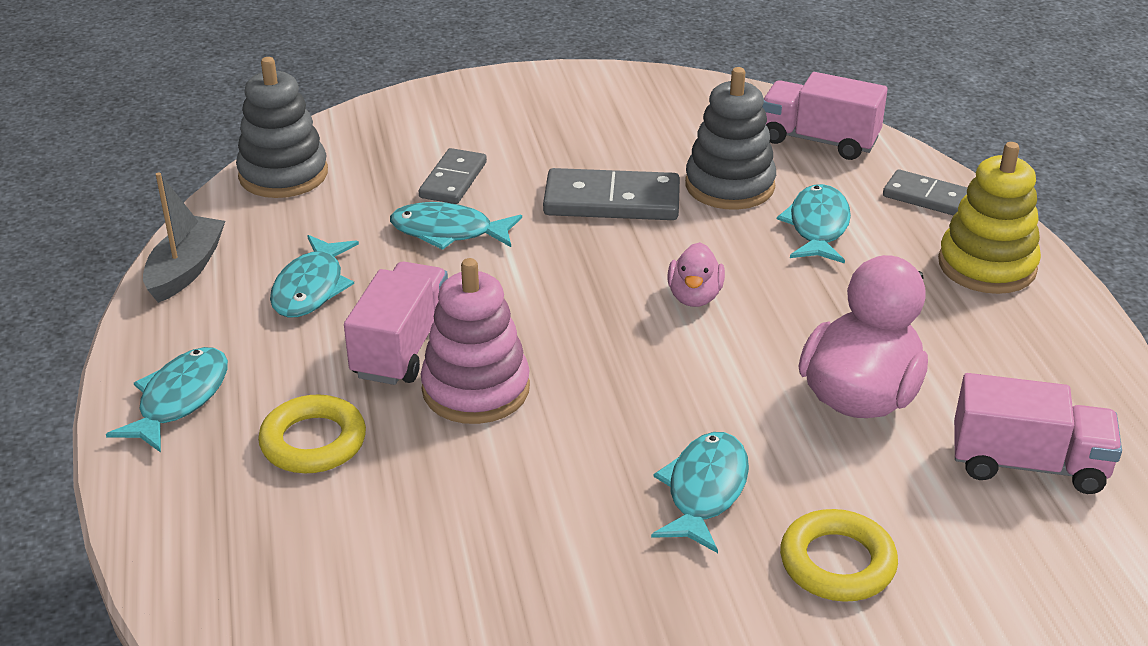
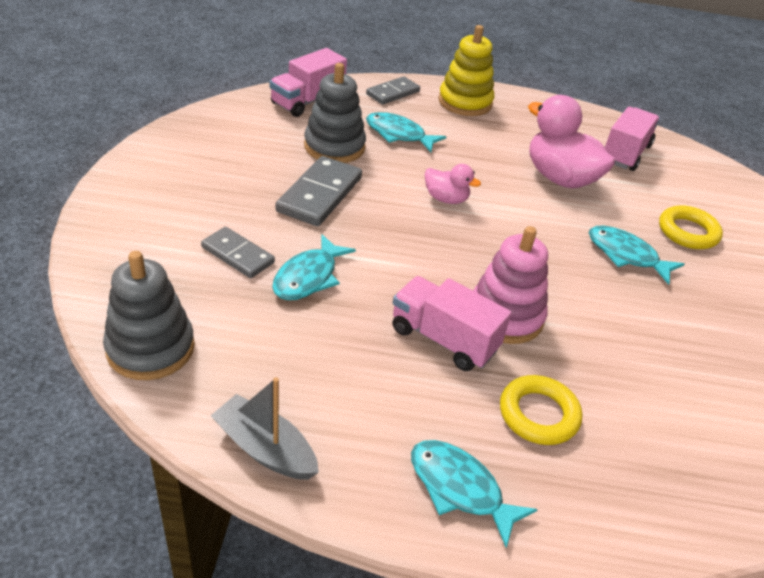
camera: 75 degrees left, 5 degrees up
(311, 288) = (341, 371): turquoise fish -> none

